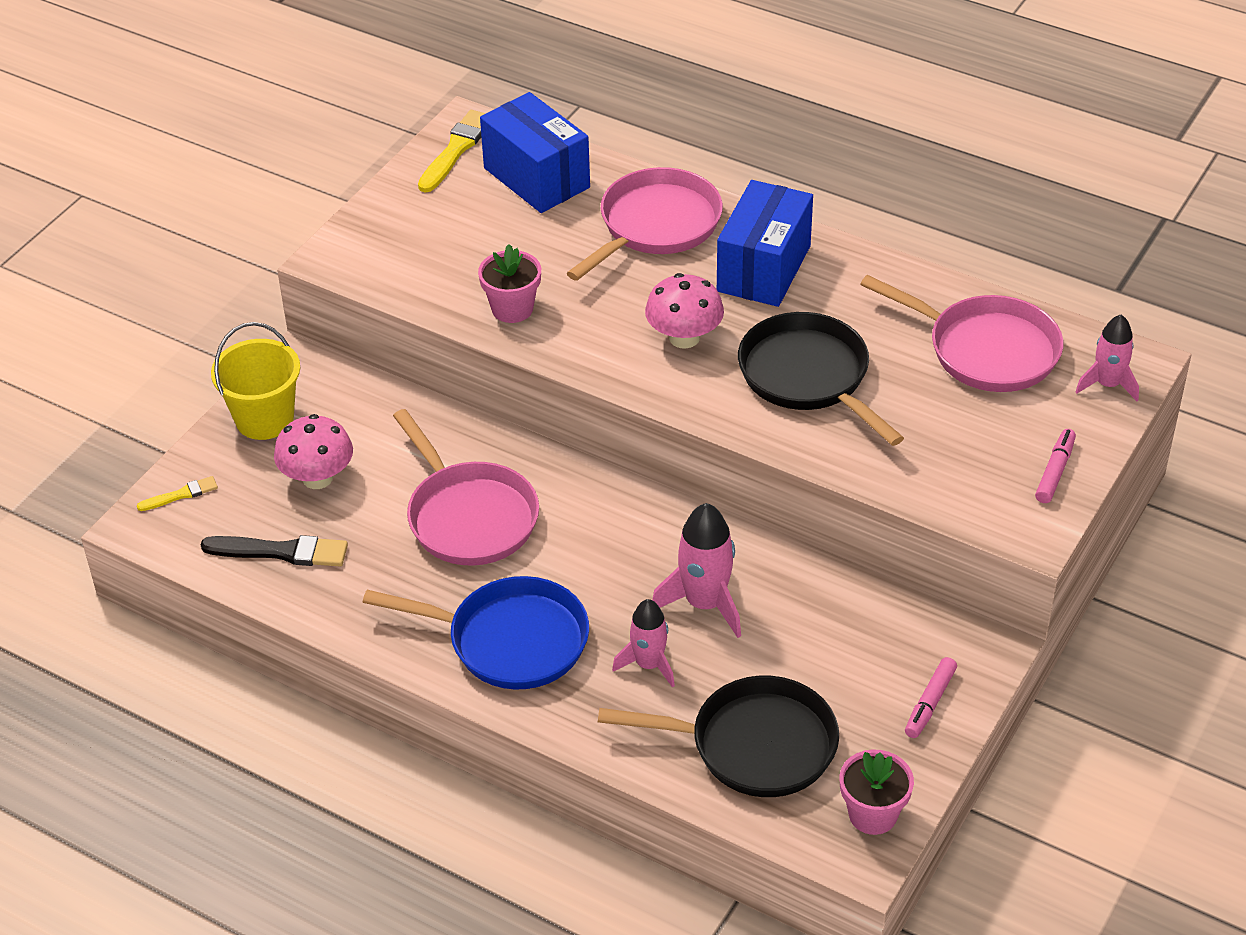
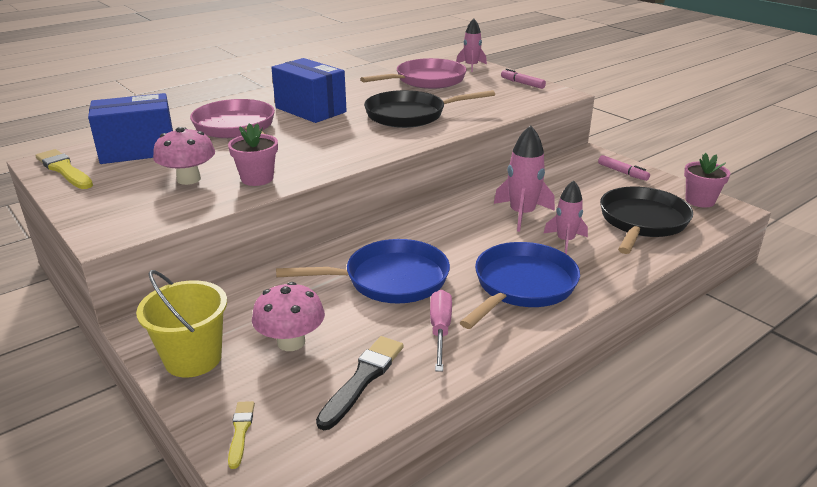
camera: 70 degrees left, 15 degrees down
(386, 588) = (440, 330): none -> pink screwdriver
(468, 516) = (389, 279): pink pan -> blue pan
(684, 338) = (345, 137): pink mushroom -> pink mushroom (189, 179)

